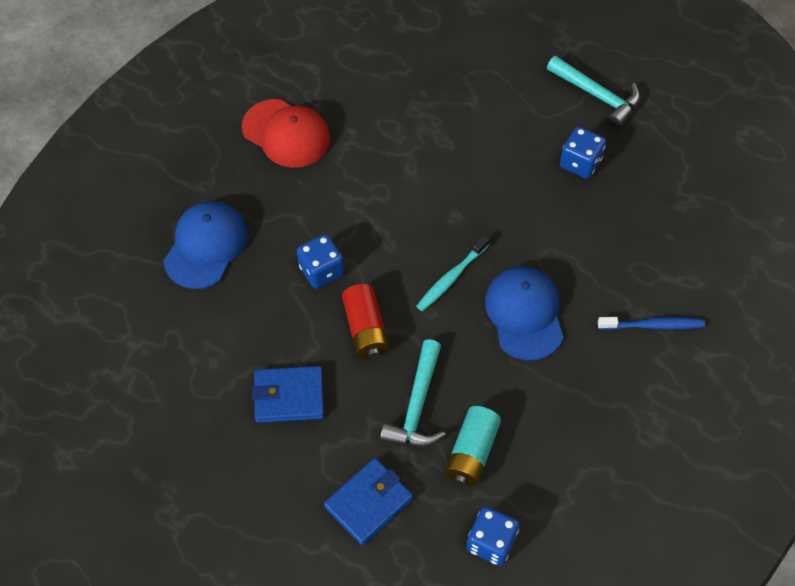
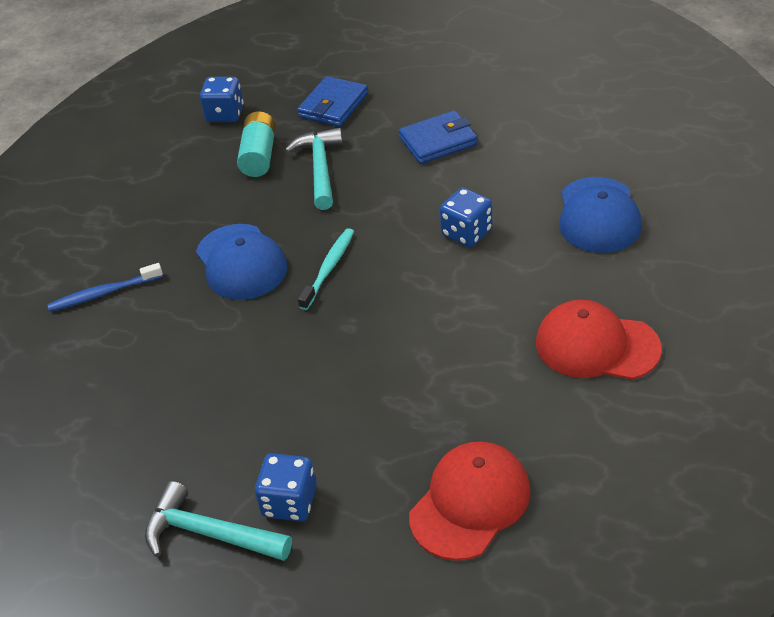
camera: 165 degrees right, 15 degrees down
(365, 329) = (395, 203): red battery -> none
(428, 61) = (470, 503): none -> red cap
(580, 163) = (214, 432): blue dice -> blue dice (289, 502)

